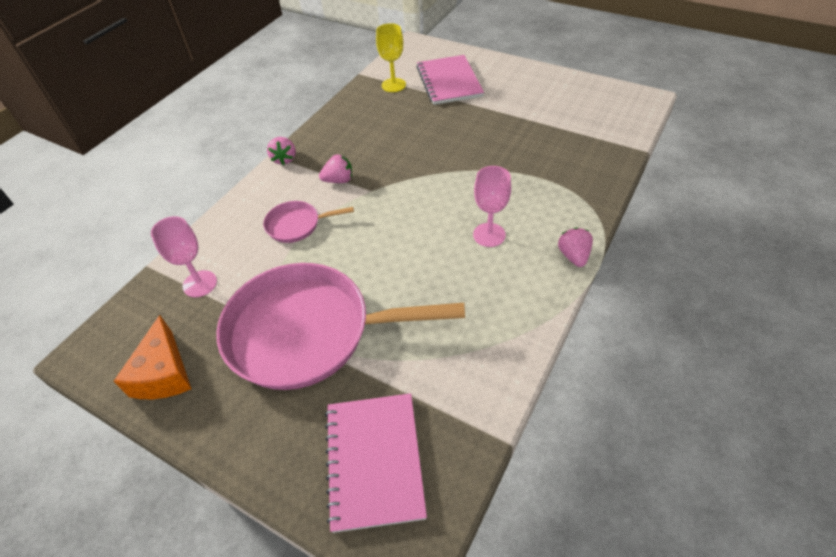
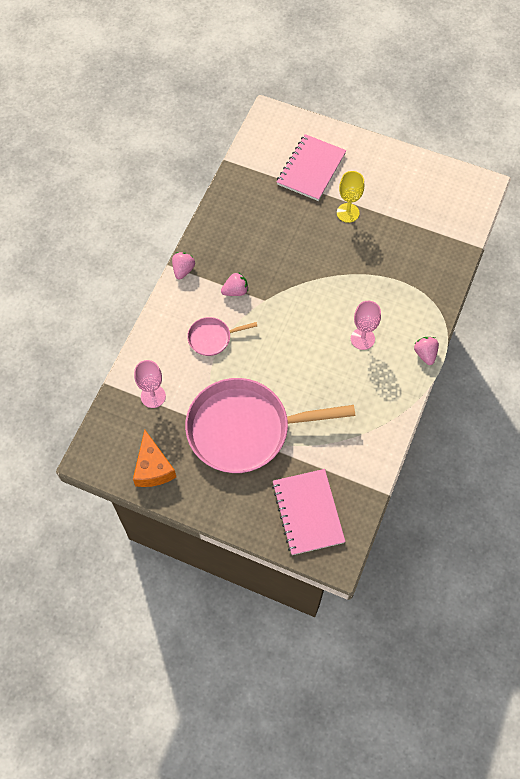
camera: 10 degrees left, 15 degrees up
(284, 159) = (183, 270): pink strawberry -> pink strawberry turned 150 degrees counterclockwise
(393, 85) = (261, 175): yellow goblet -> yellow goblet (348, 213)
(449, 81) = (311, 169): pink notebook -> pink notebook turned 45 degrees clockwise

